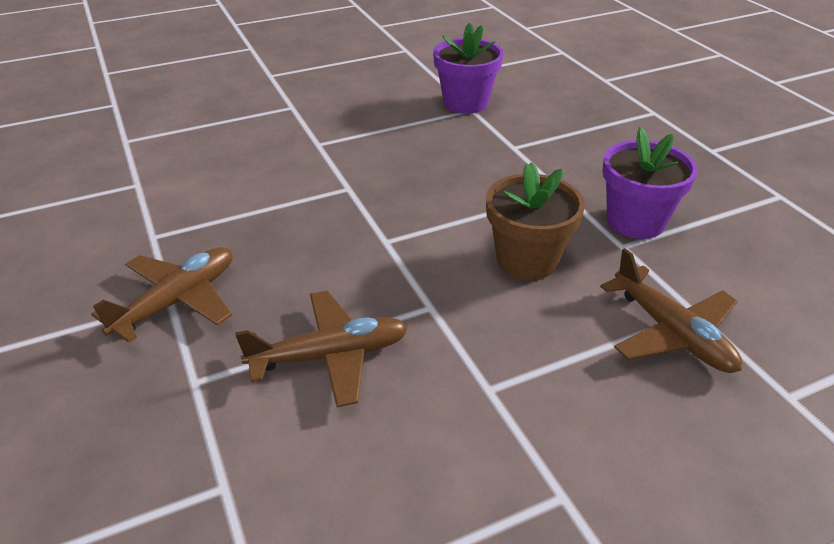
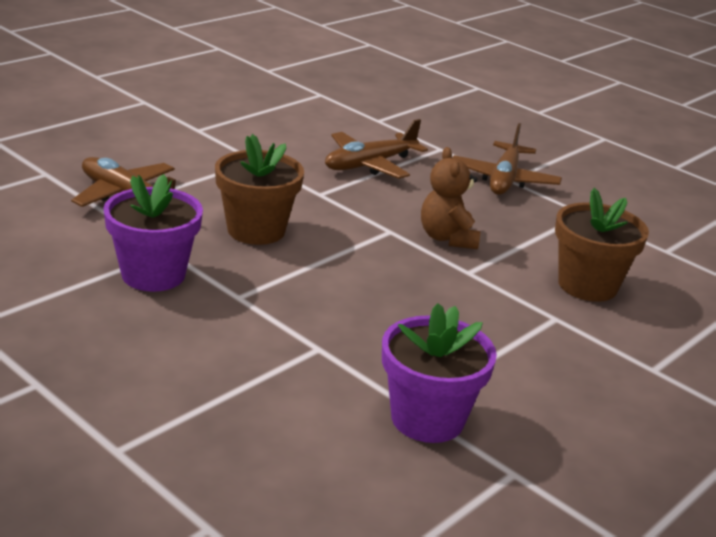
camera: 155 degrees right, 10 degrees down
(258, 163) = (587, 285): none -> brown flower pot
(334, 224) = (447, 238): none -> brown teddy bear

